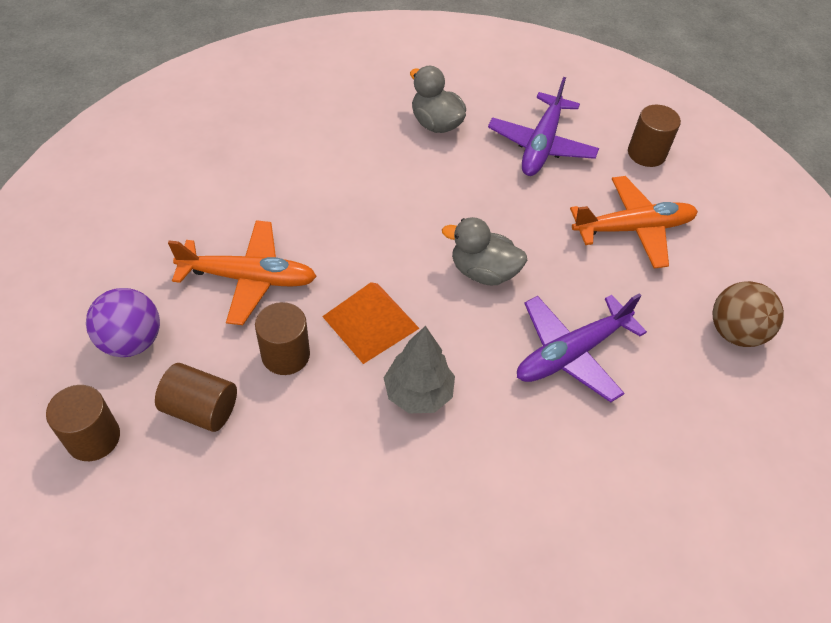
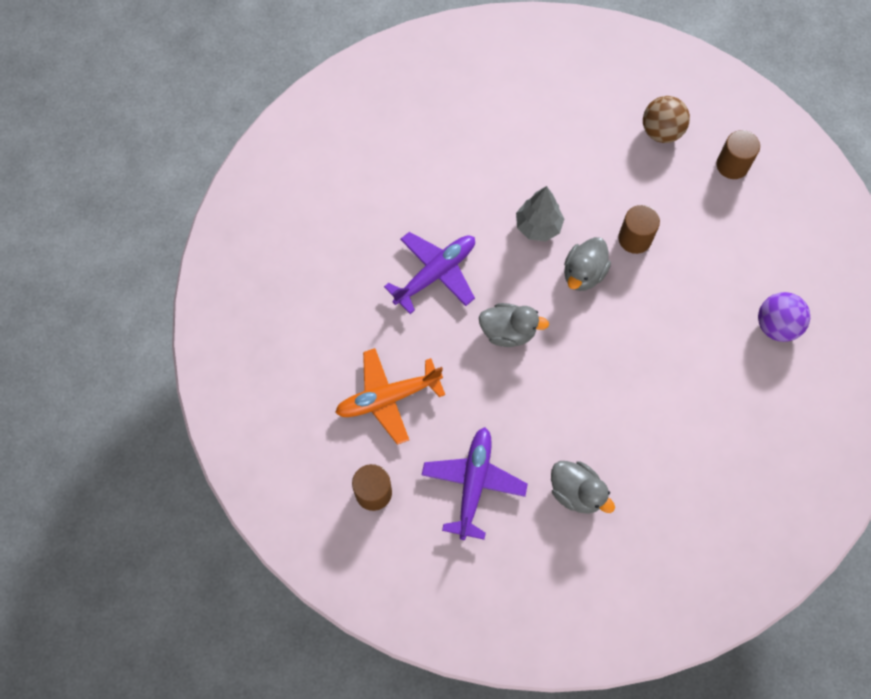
camera: 175 degrees right, 15 degrees up
(131, 341) = (742, 231): purple ball -> purple ball (776, 326)
(201, 409) = (675, 193): brown cylinder -> none
(248, 278) = (683, 294): orange plane -> none
(370, 322) = (583, 274): orange pyramid -> grey duck
(735, 332) = (313, 312): brown ball -> brown ball (661, 132)

